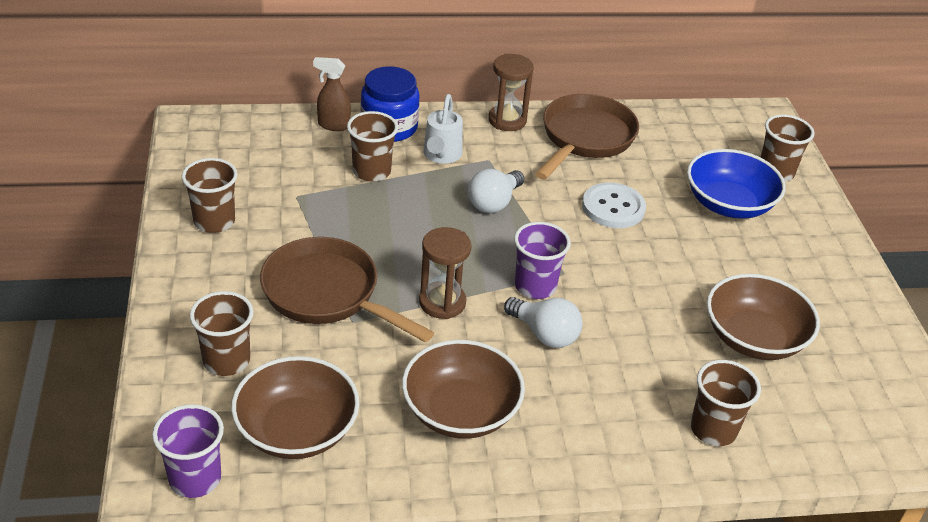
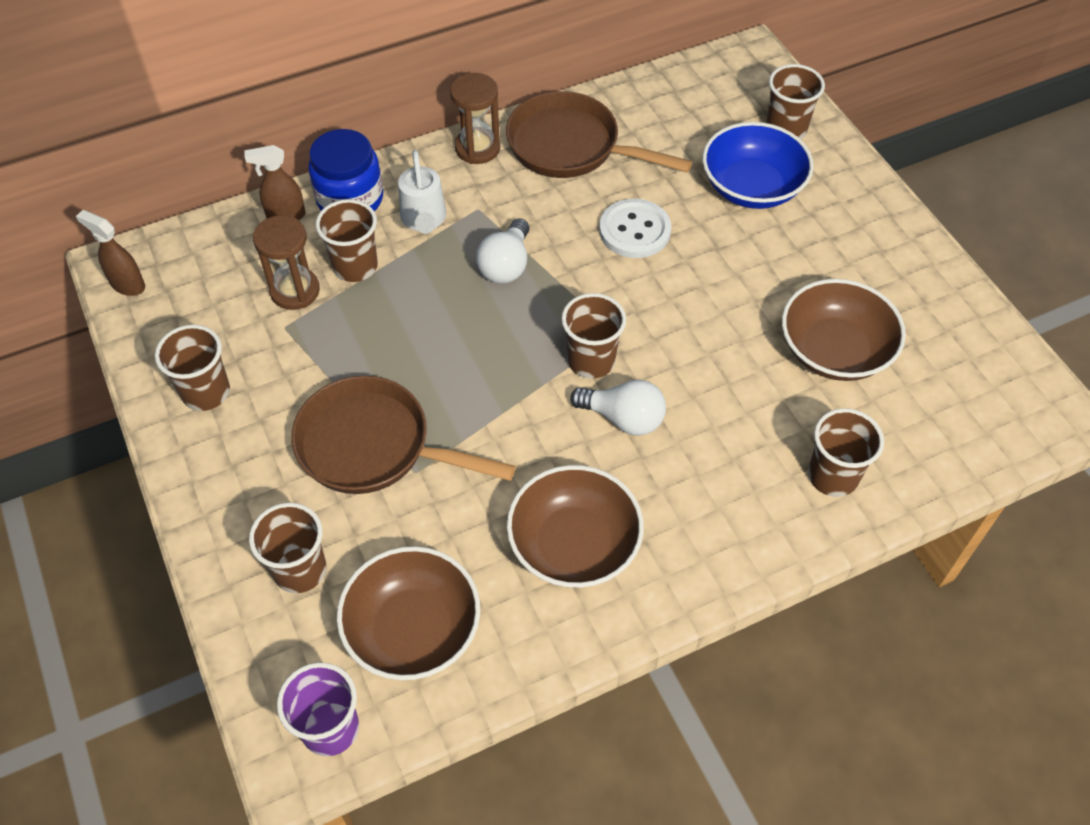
camera: 15 degrees left, 15 degrees up
(191, 137) = (127, 285): none -> brown spray bottle
(442, 302) = (501, 415): brown hourglass -> brown hourglass (295, 291)
(535, 286) = (591, 361): purple cup -> brown cup
(585, 138) = (571, 147): brown pan -> brown pan turned 75 degrees counterclockwise

